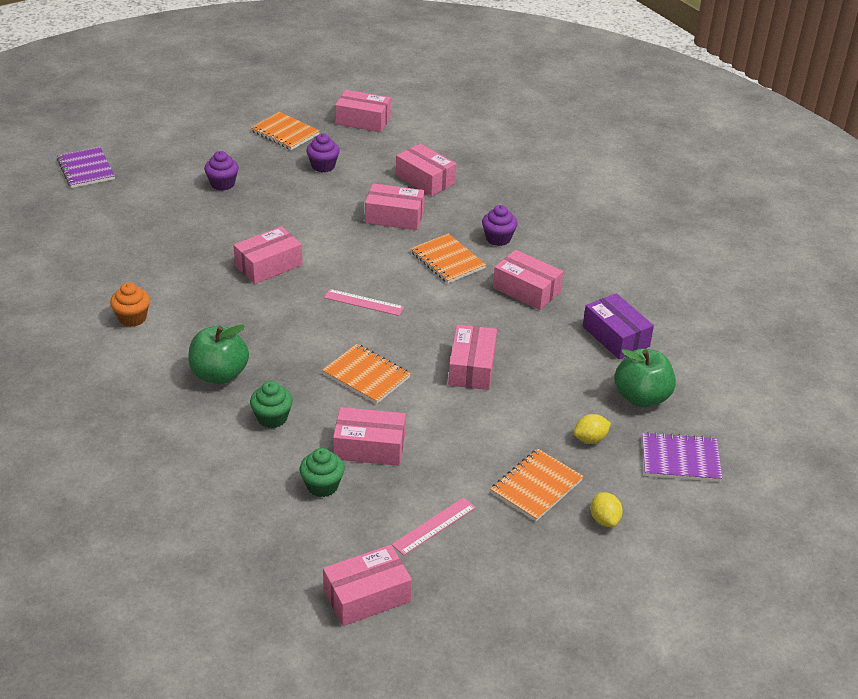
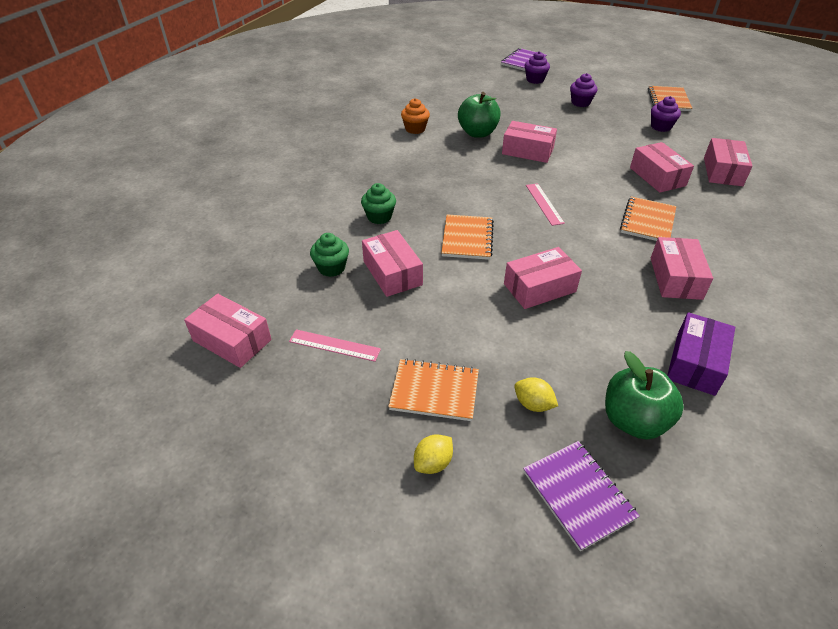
camera: 60 degrees right, 5 degrees up
(219, 374) = (399, 179): green apple -> green apple (477, 133)
(363, 120) = (737, 120): pink box -> none
(498, 238) = (714, 235): purple cupcake -> purple cupcake (535, 80)

